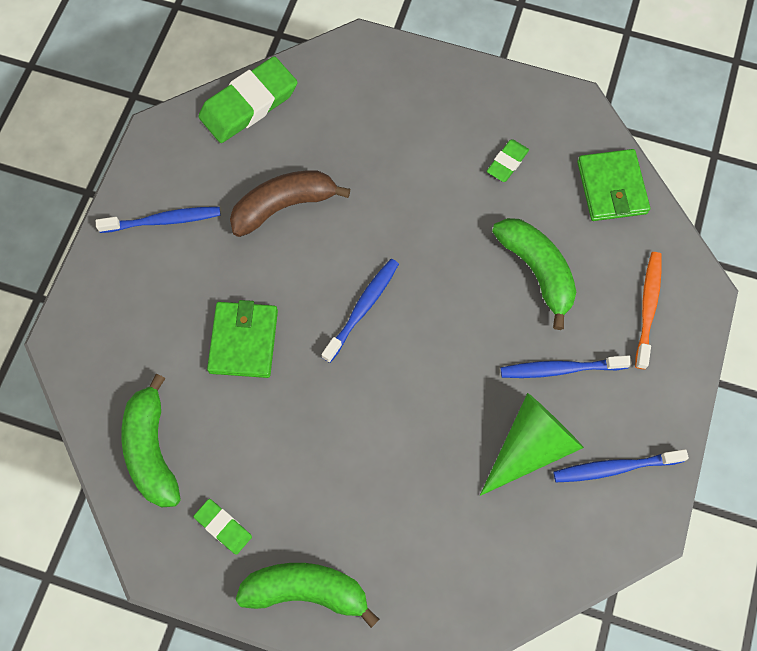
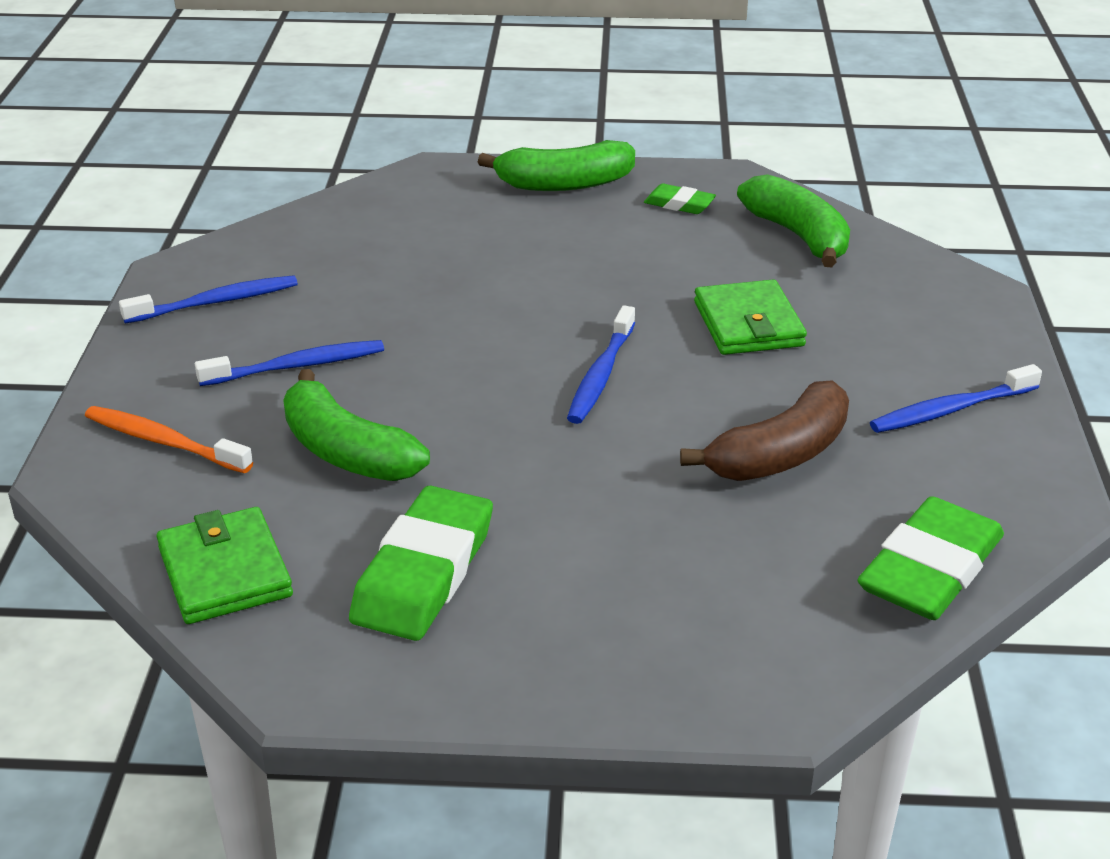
camera: 165 degrees right, 35 degrees down
(507, 162) = (423, 572): green eraser -> green eraser, size x1.98
(530, 446) = (330, 302): green cone -> none
(647, 308) = (164, 442): orange toothbrush -> orange toothbrush turned 120 degrees clockwise

